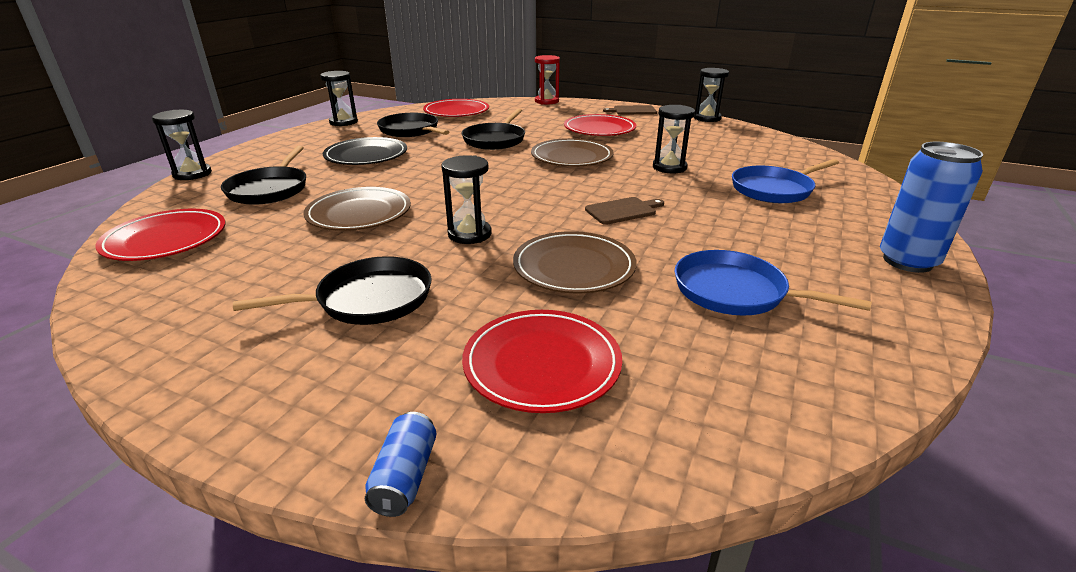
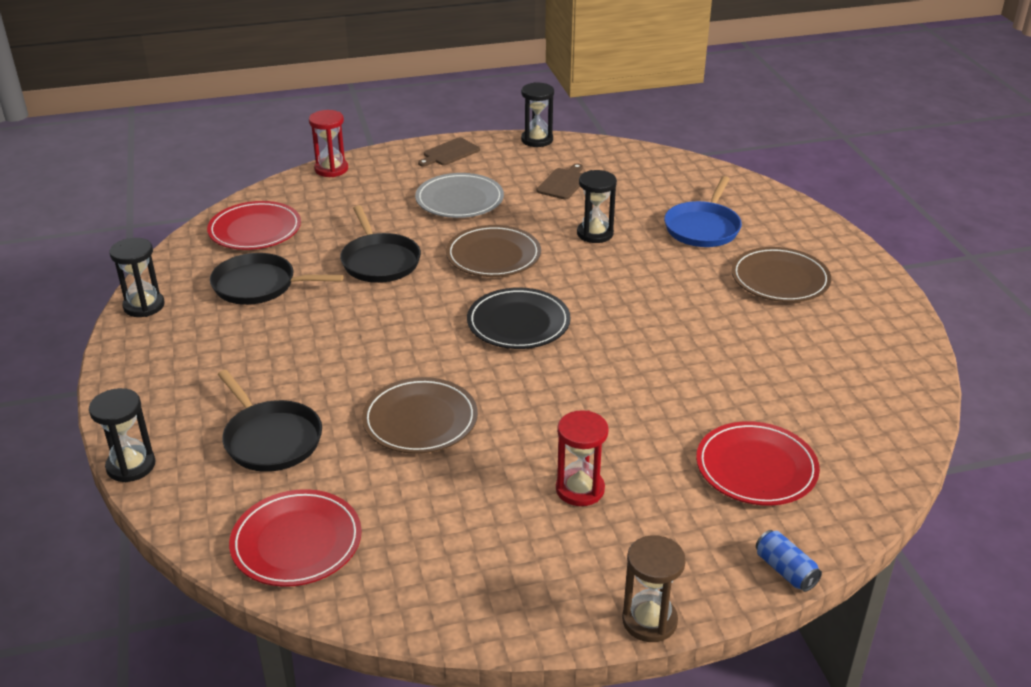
camera: 40 degrees left, 5 degrees up
(214, 429) = (649, 621): none -> brown hourglass
(366, 156) = (282, 346): black plate -> black plate (518, 323)
(369, 299) = (580, 489): black pan -> red hourglass
(469, 234) = (551, 392): black hourglass -> none
(574, 267) = (671, 383): brown plate -> brown plate (780, 279)
(599, 129) = (459, 200): red plate -> grey plate
(623, 211) = (627, 307): brown cutting board -> brown cutting board (563, 183)
(735, 292) = (790, 350): blue pan -> none
(907, 261) = (852, 270): blue can -> none

